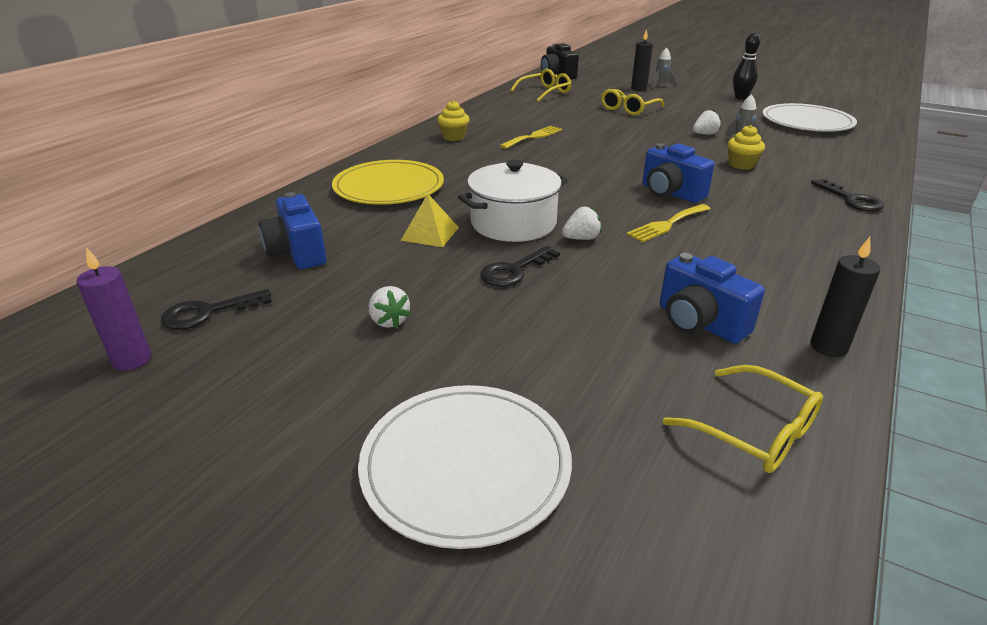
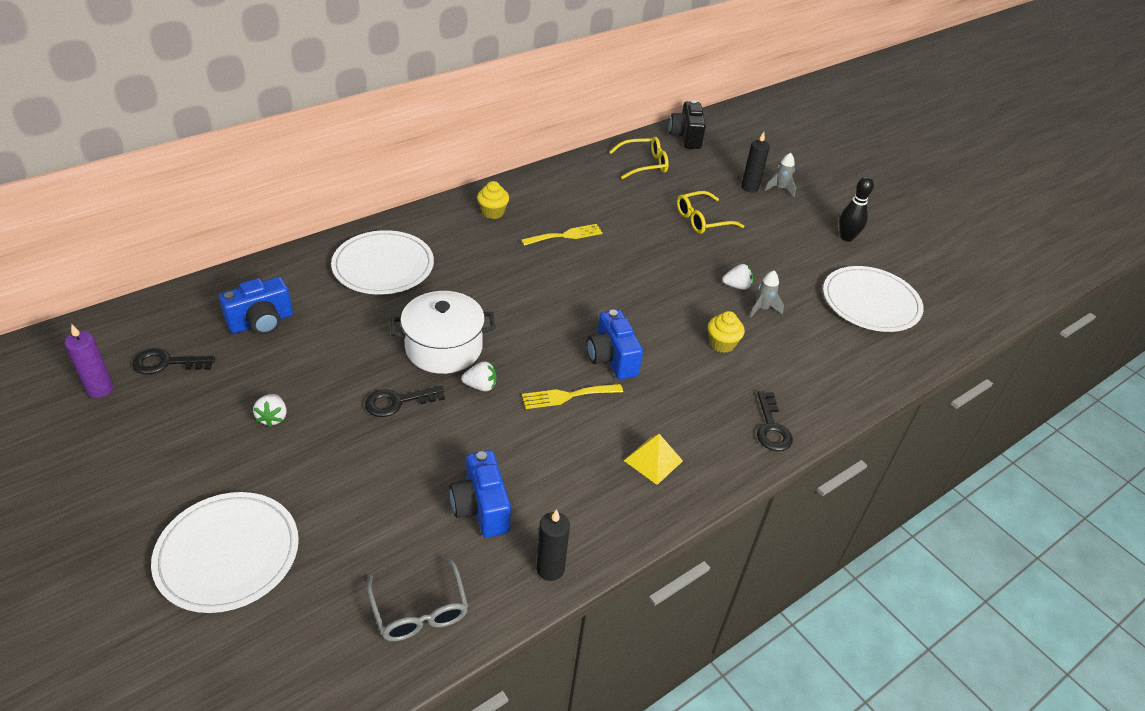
camera: 20 degrees right, 10 degrees up
(297, 252) = (261, 322): blue camera -> blue camera turned 120 degrees counterclockwise
(389, 187) = (383, 266): yellow plate -> white plate
(430, 233) = (370, 336): yellow pyramid -> yellow pyramid (653, 460)
(753, 431) = (419, 609): yellow glasses -> grey glasses

